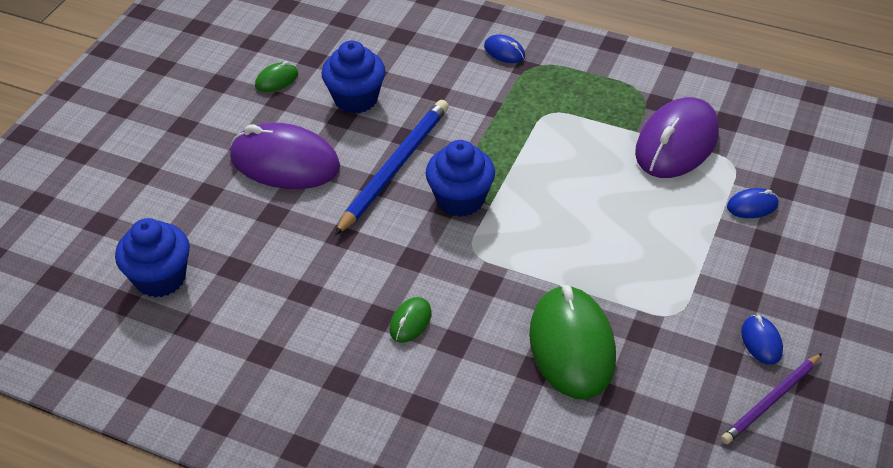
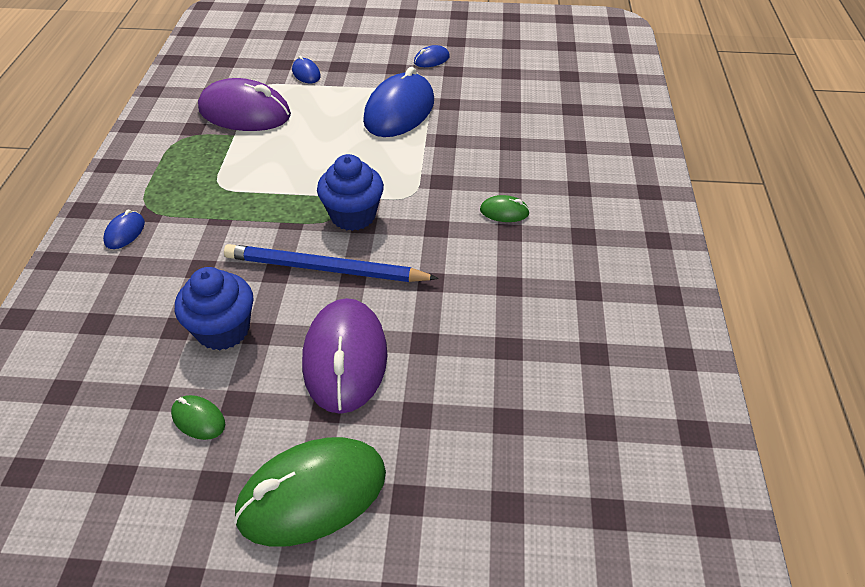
camera: 110 degrees left, 0 degrees up
(160, 278) = (553, 404): blue cupcake -> none
(572, 346) = (479, 130): green mouse -> green mouse (312, 494)
(639, 277) = (399, 111): none -> blue mouse
(771, 401) = (476, 53): purple pencil -> none

